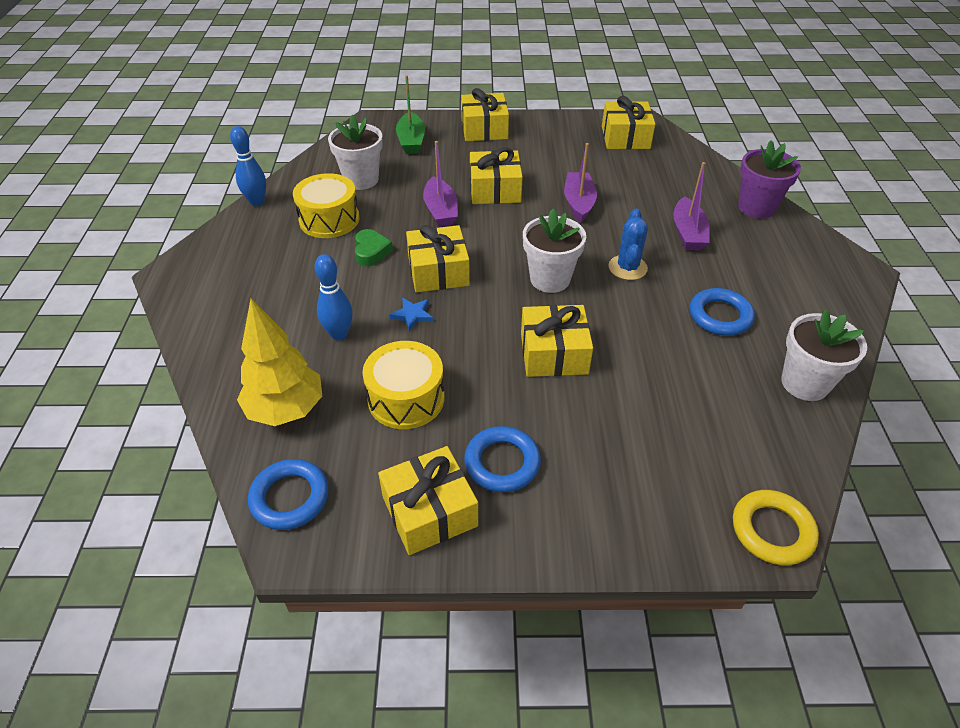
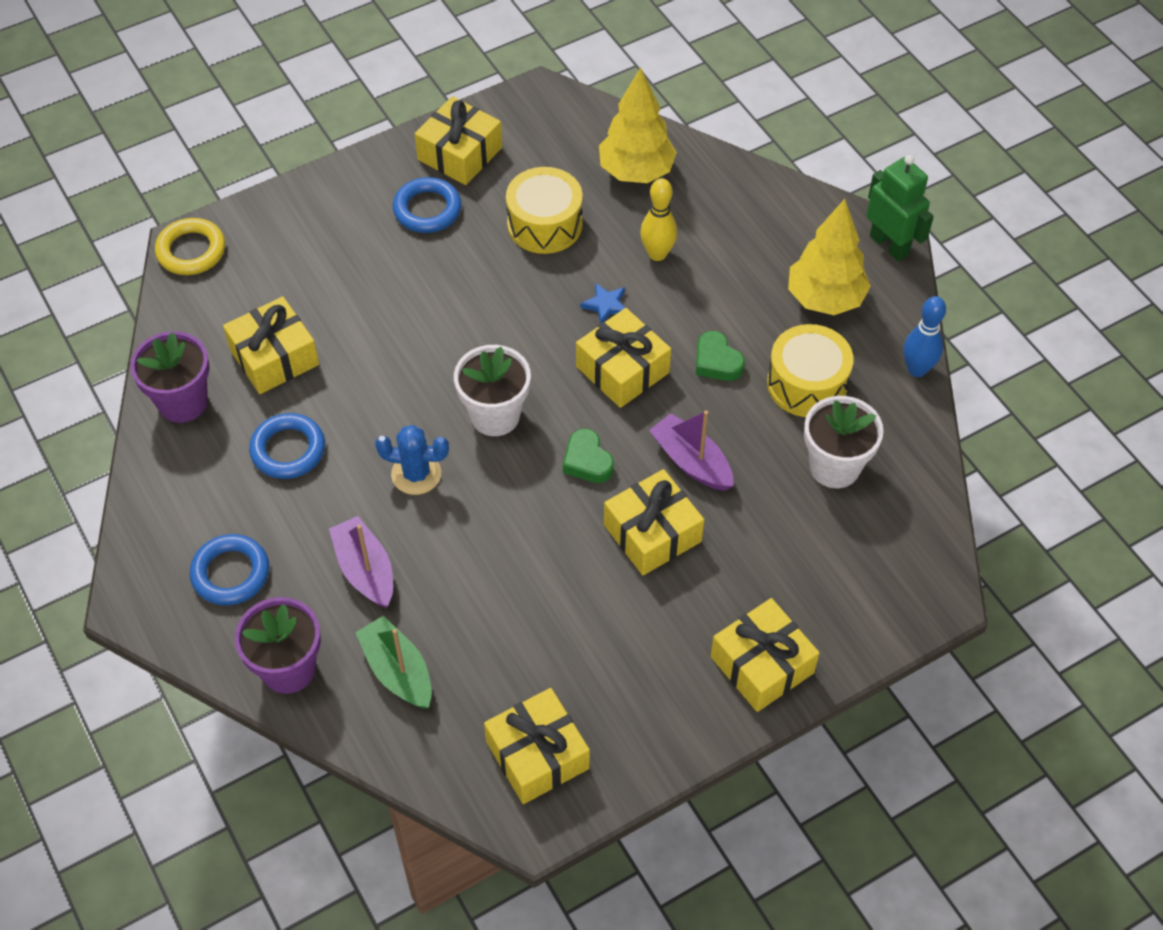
camera: 150 degrees right, 10 degrees up
(175, 270) = (889, 245): none -> green robot
(260, 257) = (825, 299): none -> yellow tree
(290, 497) = (570, 118): blue ring -> blue ring (231, 573)
(339, 334) = (657, 254): blue bowling pin -> yellow bowling pin
(411, 141) = (842, 580): green boat -> green boat (397, 671)
(505, 233) = (587, 461): none -> green heart
(554, 353) = (440, 326): yellow gift -> yellow gift (274, 357)
(578, 203) = (529, 560): purple boat -> none
(627, 268) = (416, 474): blue cactus -> blue cactus turned 60 degrees counterclockwise
(805, 383) = (183, 402): white flower pot -> purple flower pot

